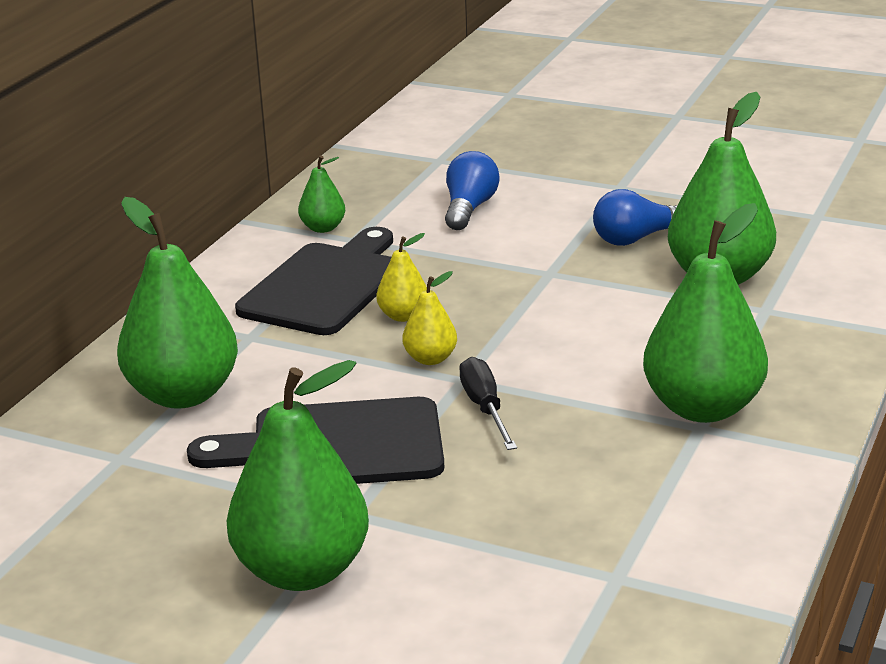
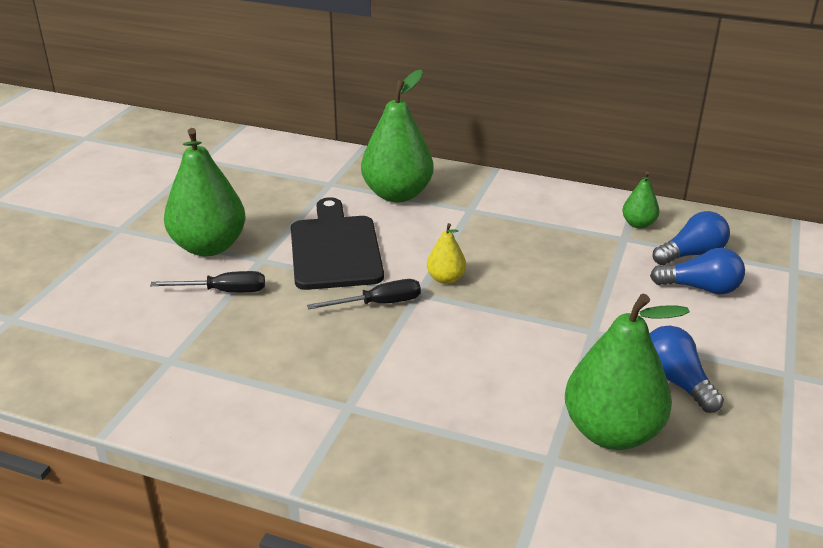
camera: 85 degrees right, 5 degrees up
(325, 286) = (546, 231): black cutting board -> none
(399, 206) = (691, 254): none -> blue light bulb
(403, 316) = (507, 265): yellow pear -> none
(441, 543) = (224, 291): none -> black screwdriver
(703, 408) = (376, 409): green pear -> none

